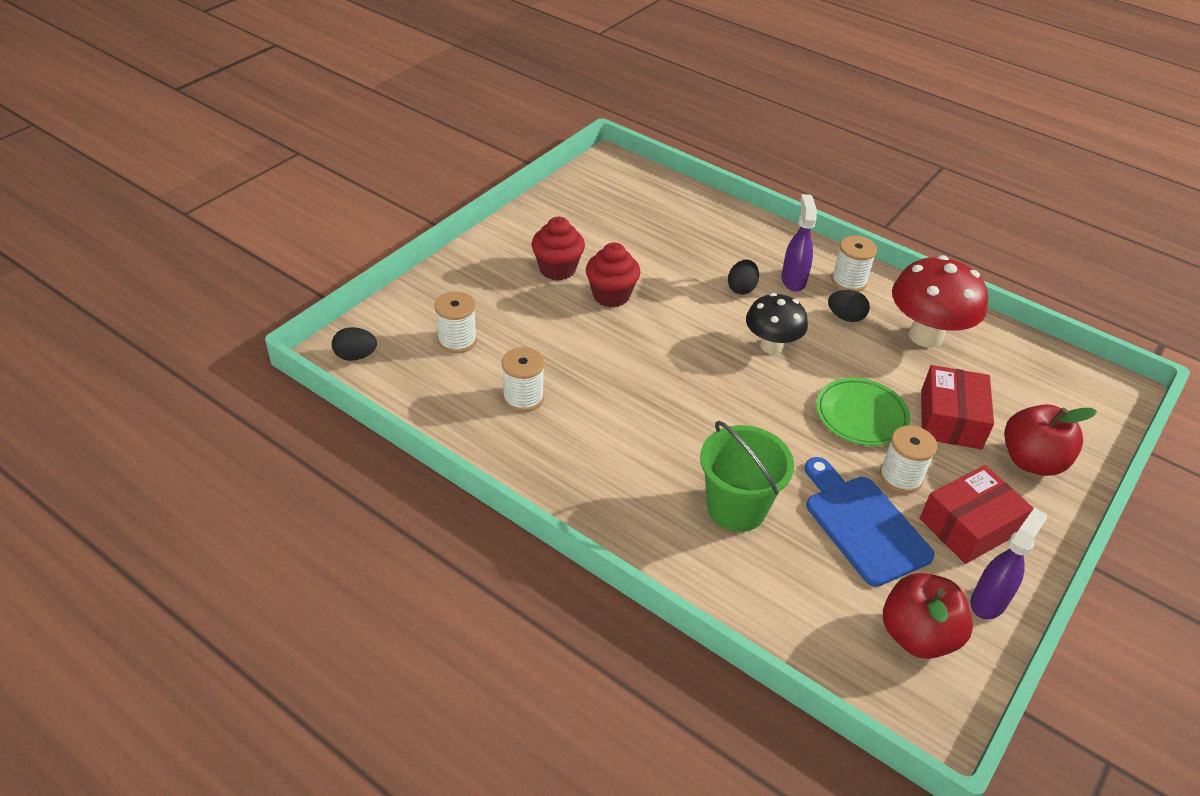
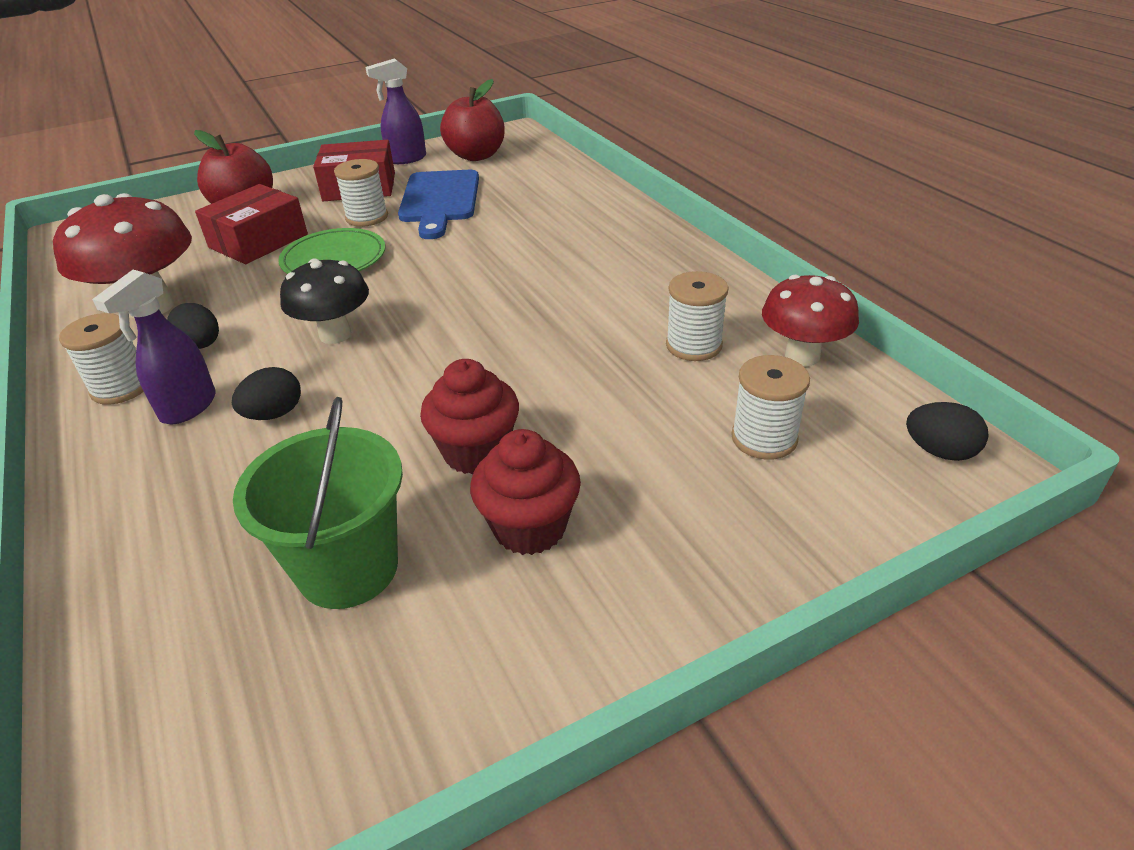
camera: 150 degrees left, 5 degrees down
(445, 407) = (802, 356): none -> red mushroom
(736, 508) = (533, 225): green bucket -> green bucket (348, 568)

